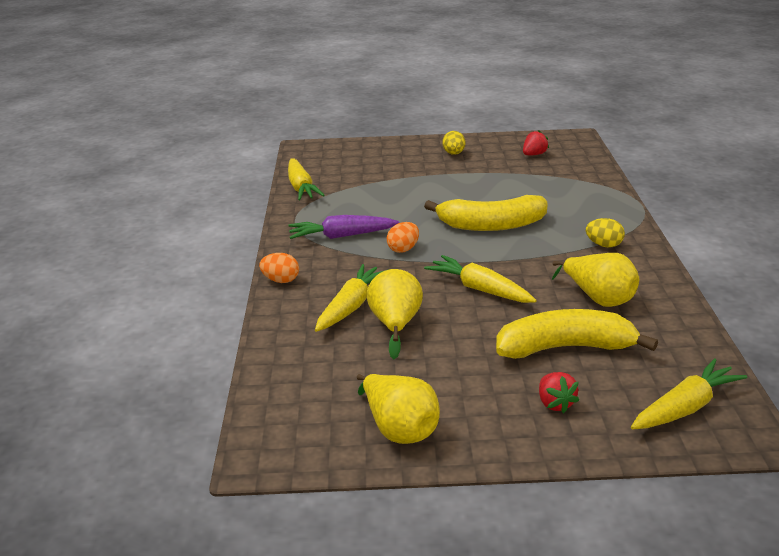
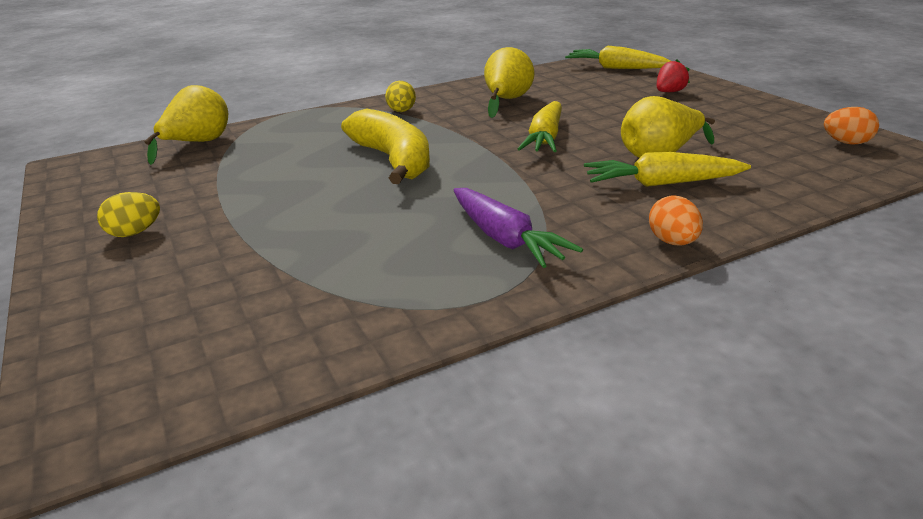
camera: 115 degrees left, 0 degrees up
(301, 187) = (341, 344): yellow carrot -> none
(399, 429) = (787, 123): yellow pear -> yellow pear (198, 143)
(403, 249) = (501, 190): orange egg -> orange egg (846, 143)
(534, 154) = (141, 177): red strawberry -> none
(565, 347) = (596, 99): yellow banana -> none

